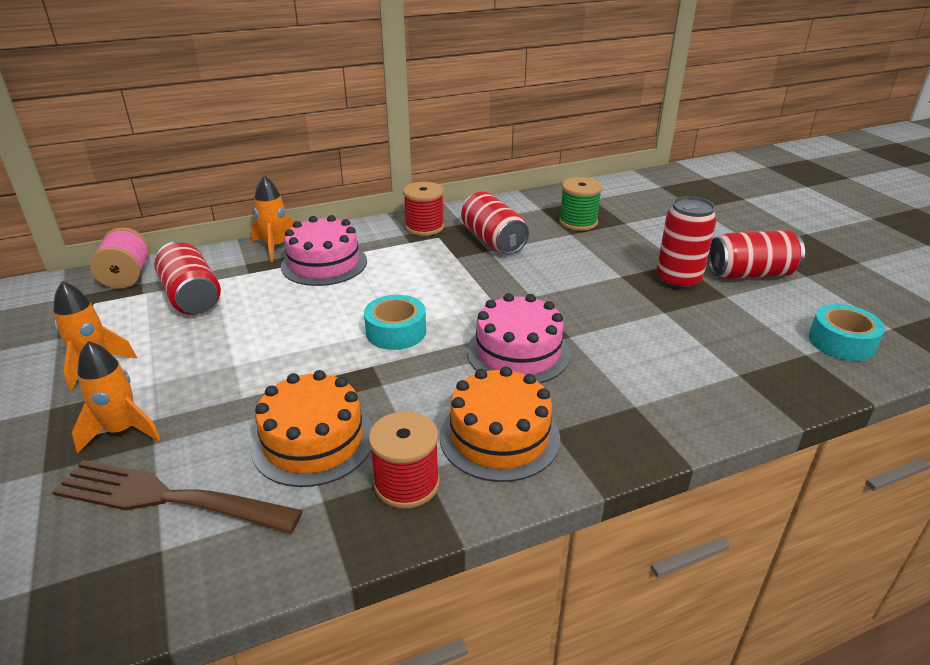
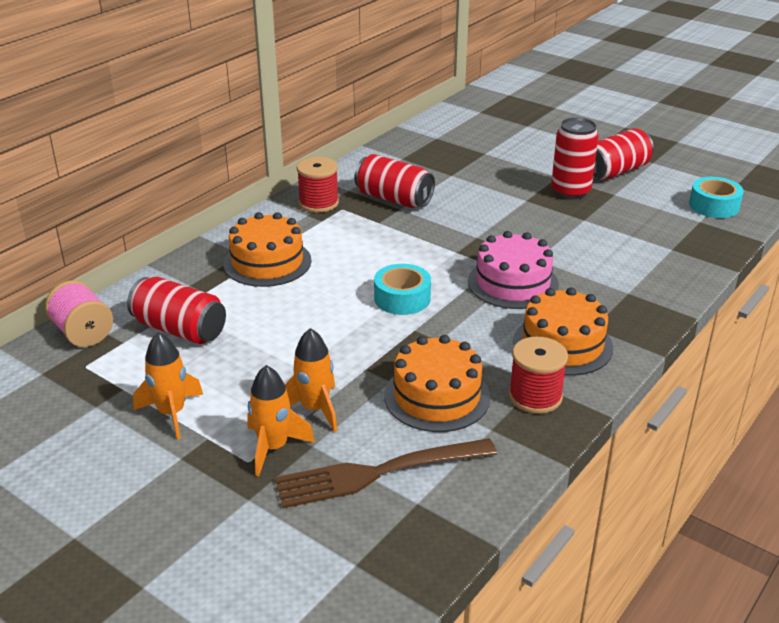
camera: 30 degrees left, 0 degrees up
(276, 247) = (199, 261): orange rocket -> orange rocket (315, 409)
(324, 263) = (267, 262): pink cake -> orange cake
(578, 222) = (446, 163): green spool -> none

